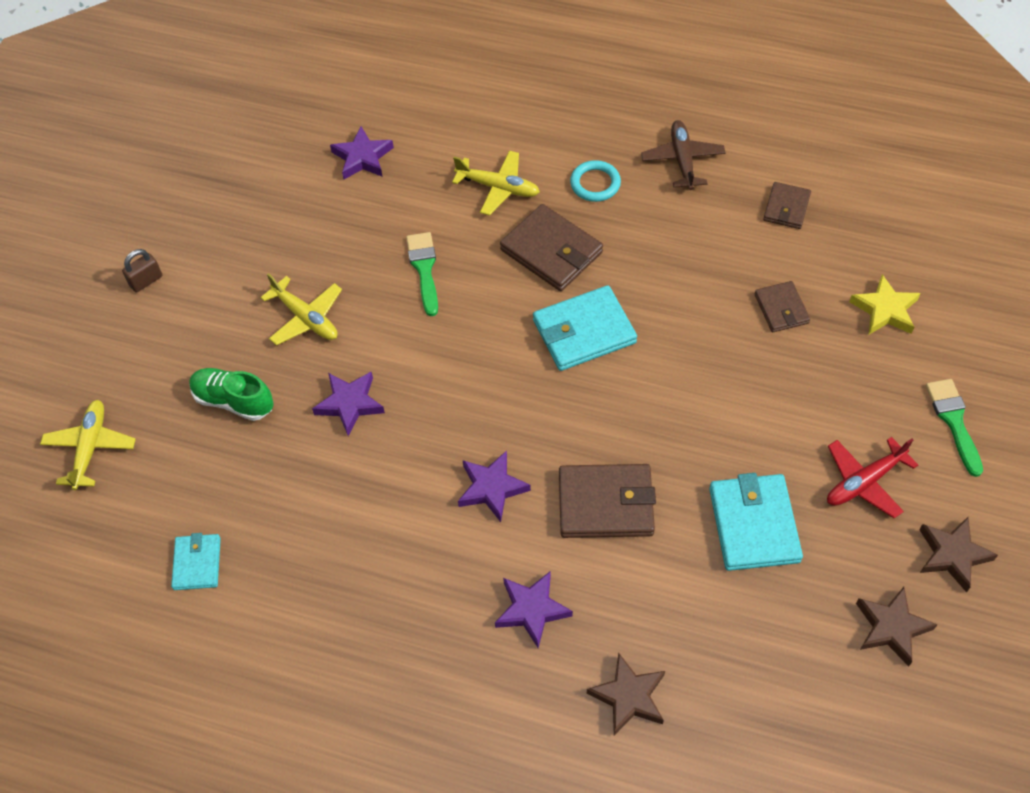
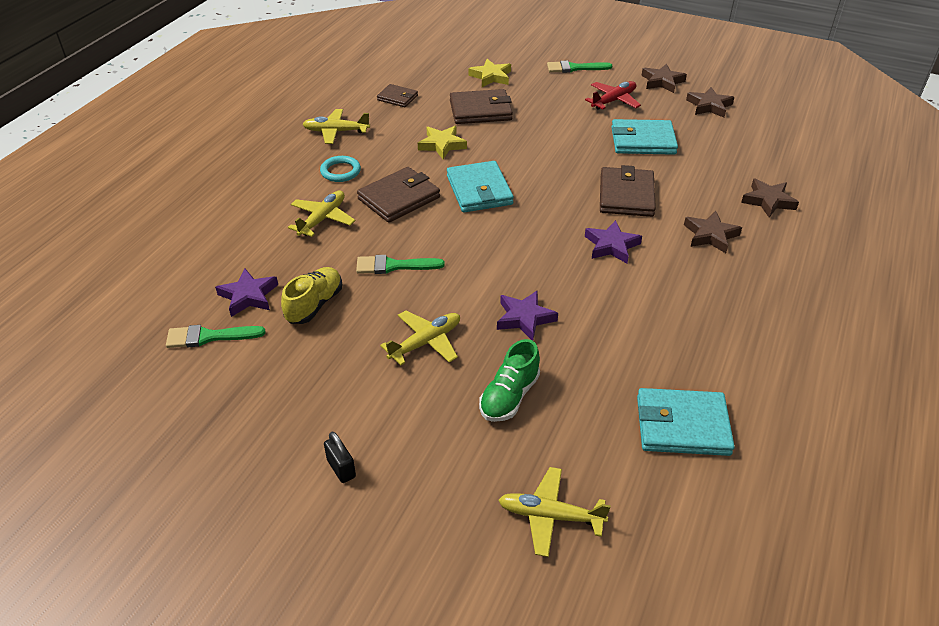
camera: 85 degrees left, 15 degrees down
(146, 281) = (341, 468): brown padlock -> black padlock
(197, 563) = (682, 425): turquoise wallet -> turquoise wallet, size x1.70
(302, 144) = (209, 337): none -> green brush
(354, 213) = (314, 305): none -> yellow shoe
(532, 610) = (710, 235): purple star -> brown star
(679, 276) = (442, 145): none -> yellow star
(682, 160) = (336, 132): brown plane -> yellow plane
(781, 309) = (480, 110): brown wallet -> brown wallet, size x1.70
(864, 482) = (614, 101): red plane -> red plane turned 105 degrees counterclockwise

